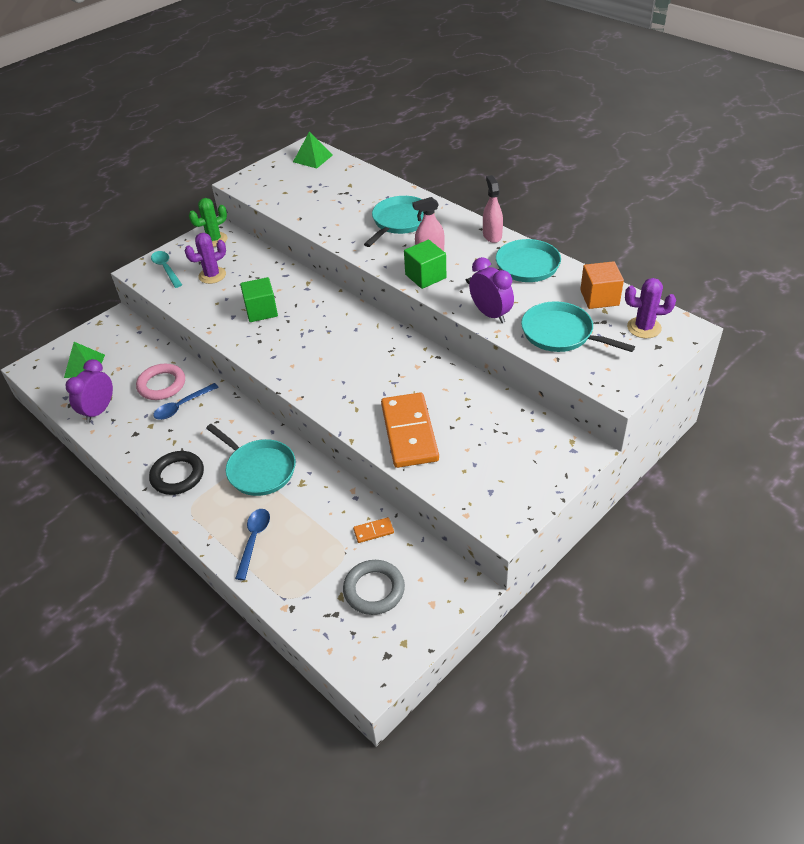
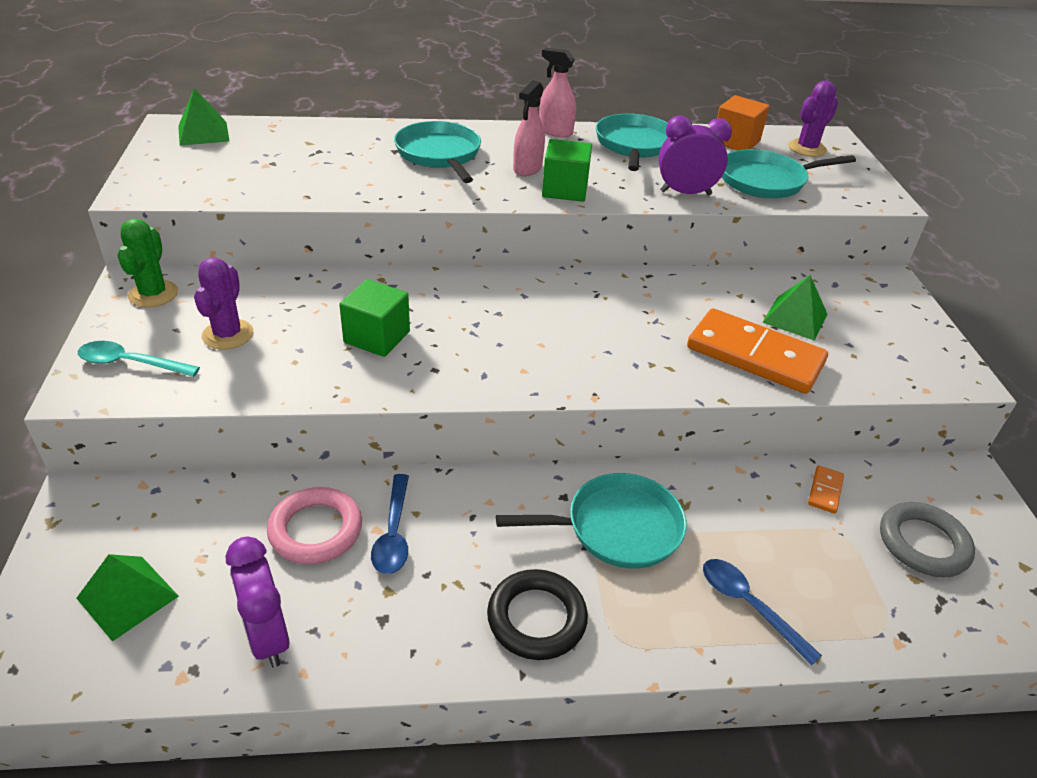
camera: 55 degrees left, 5 degrees down
(472, 430) = (795, 318): none -> green pyramid

